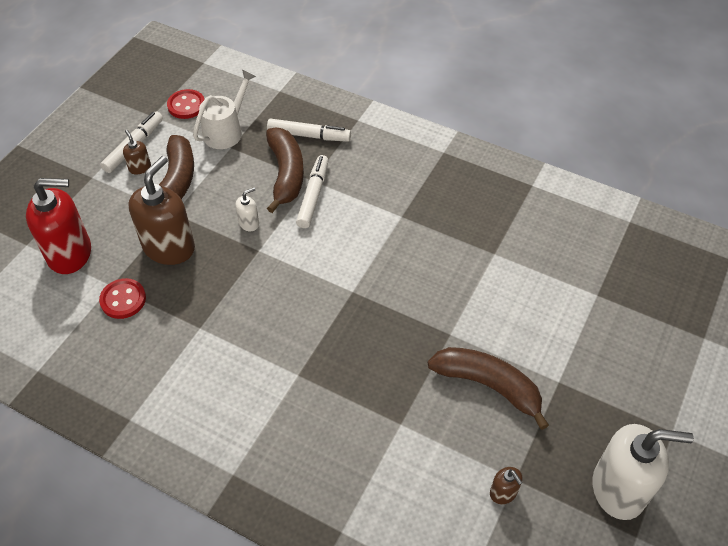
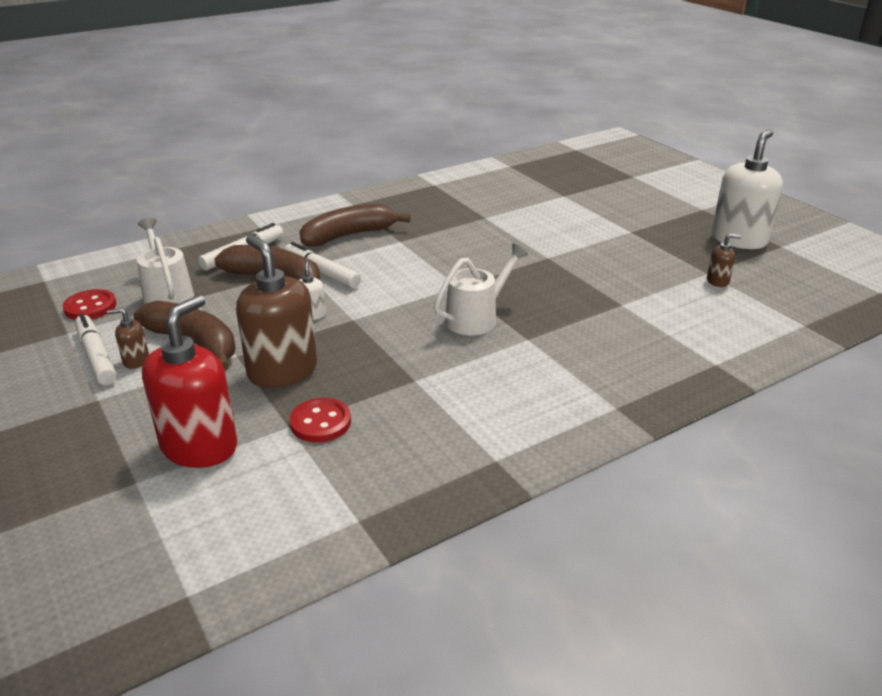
camera: 60 degrees left, 20 degrees down
(308, 326) = (476, 318): none -> white watering can
(488, 385) = (612, 257): brown banana -> brown banana (348, 235)

